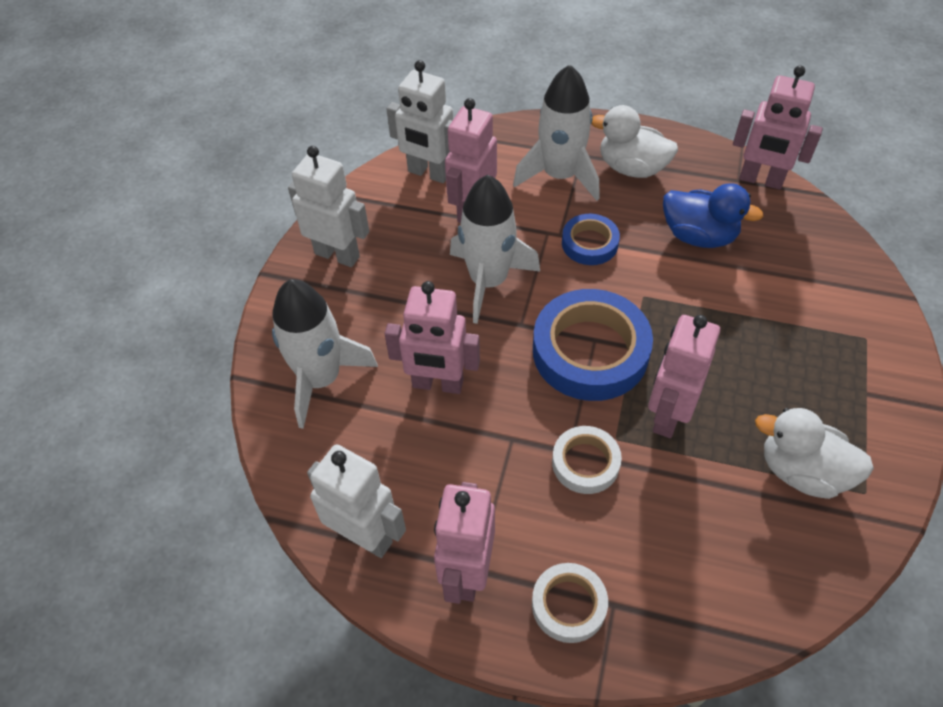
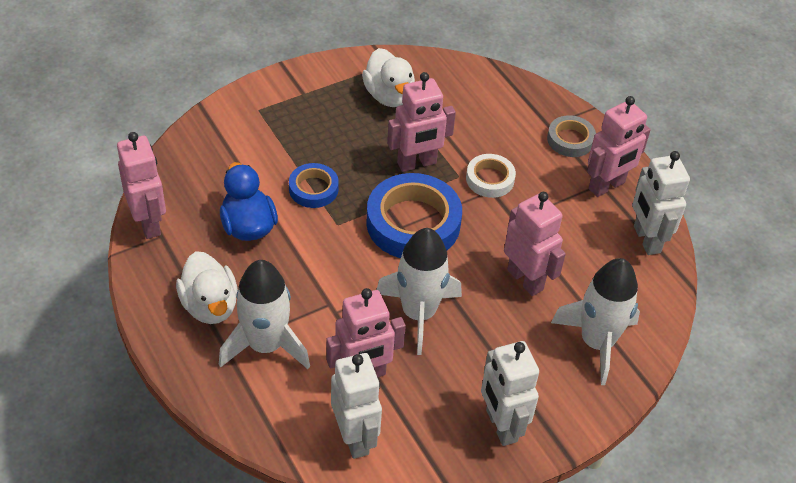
camera: 140 degrees left, 5 degrees down
(568, 605) = (570, 140): white tape -> grey tape
(589, 243) = (320, 281): blue tape -> blue tape (313, 189)

